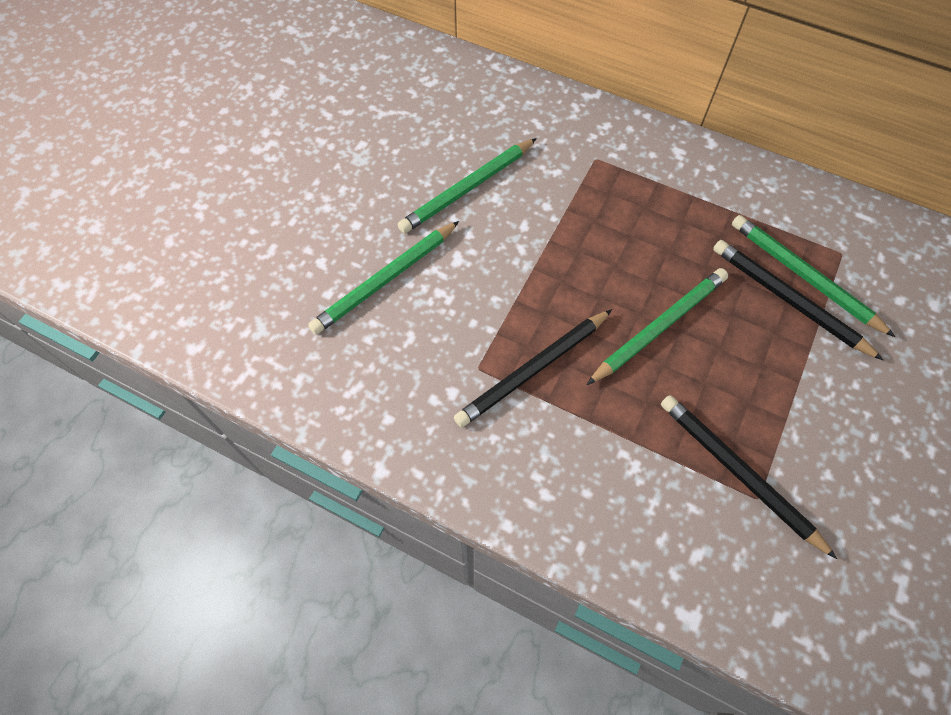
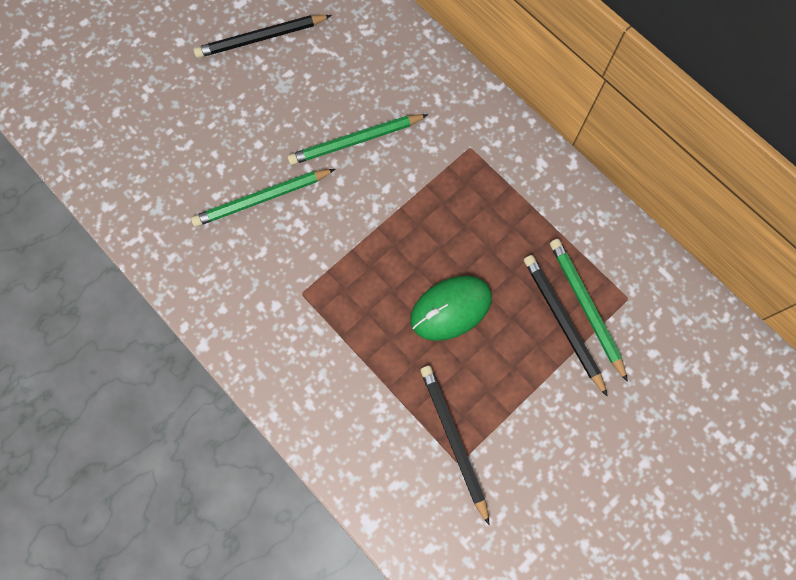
camera: 20 degrees right, 10 degrees up
(533, 370) = (340, 309): black pencil -> black pencil (261, 38)
(659, 327) = (451, 308): green pencil -> green mouse

